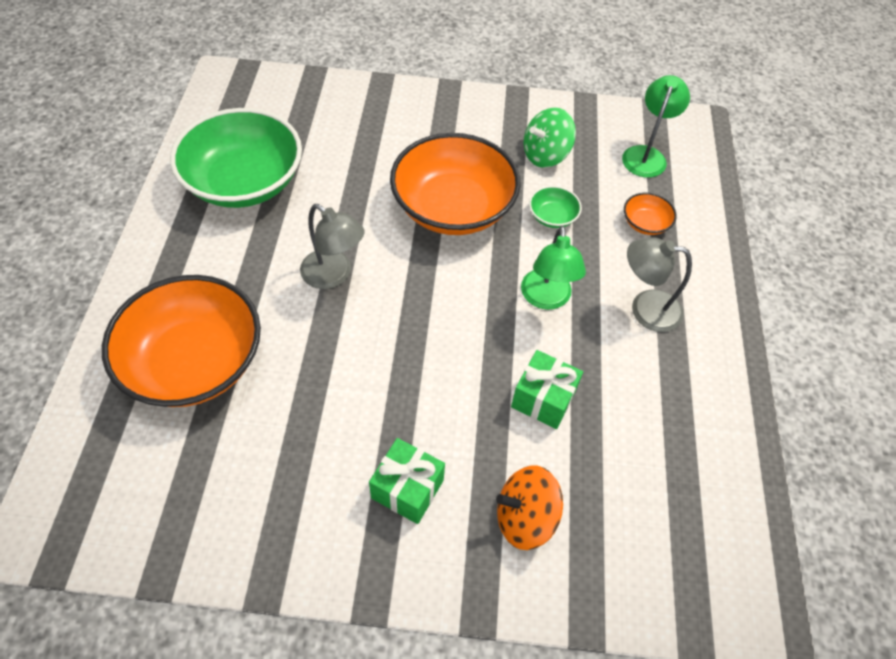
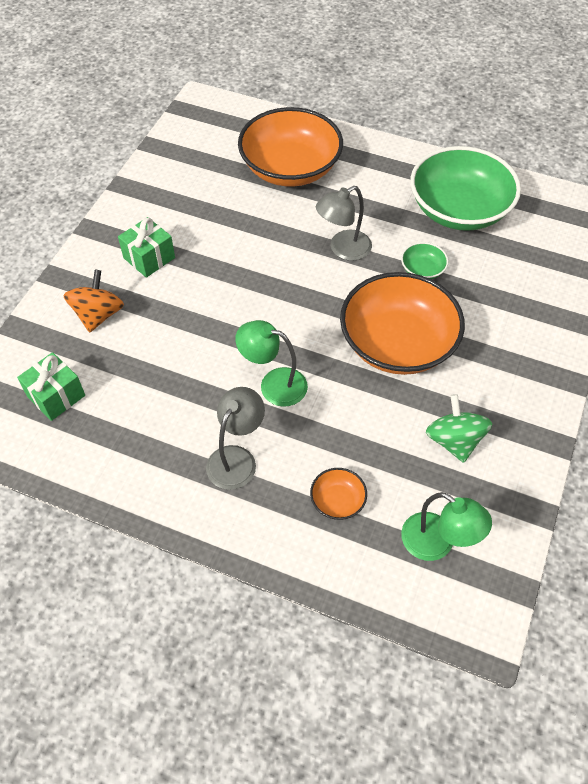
camera: 110 degrees right, 0 degrees up
(543, 399) = (181, 352): green gift -> green gift (56, 396)
(552, 216) = (367, 419): green bowl -> green bowl (422, 270)

